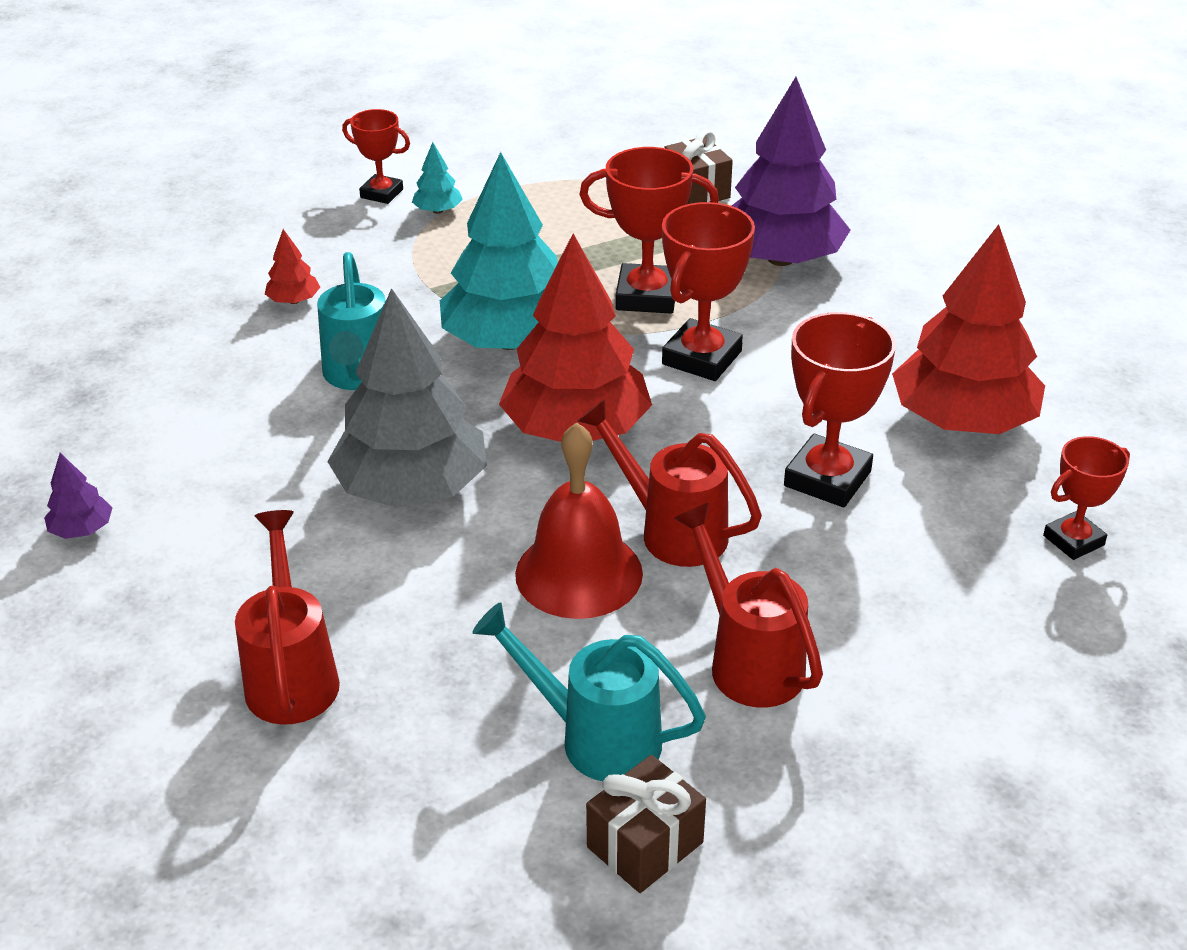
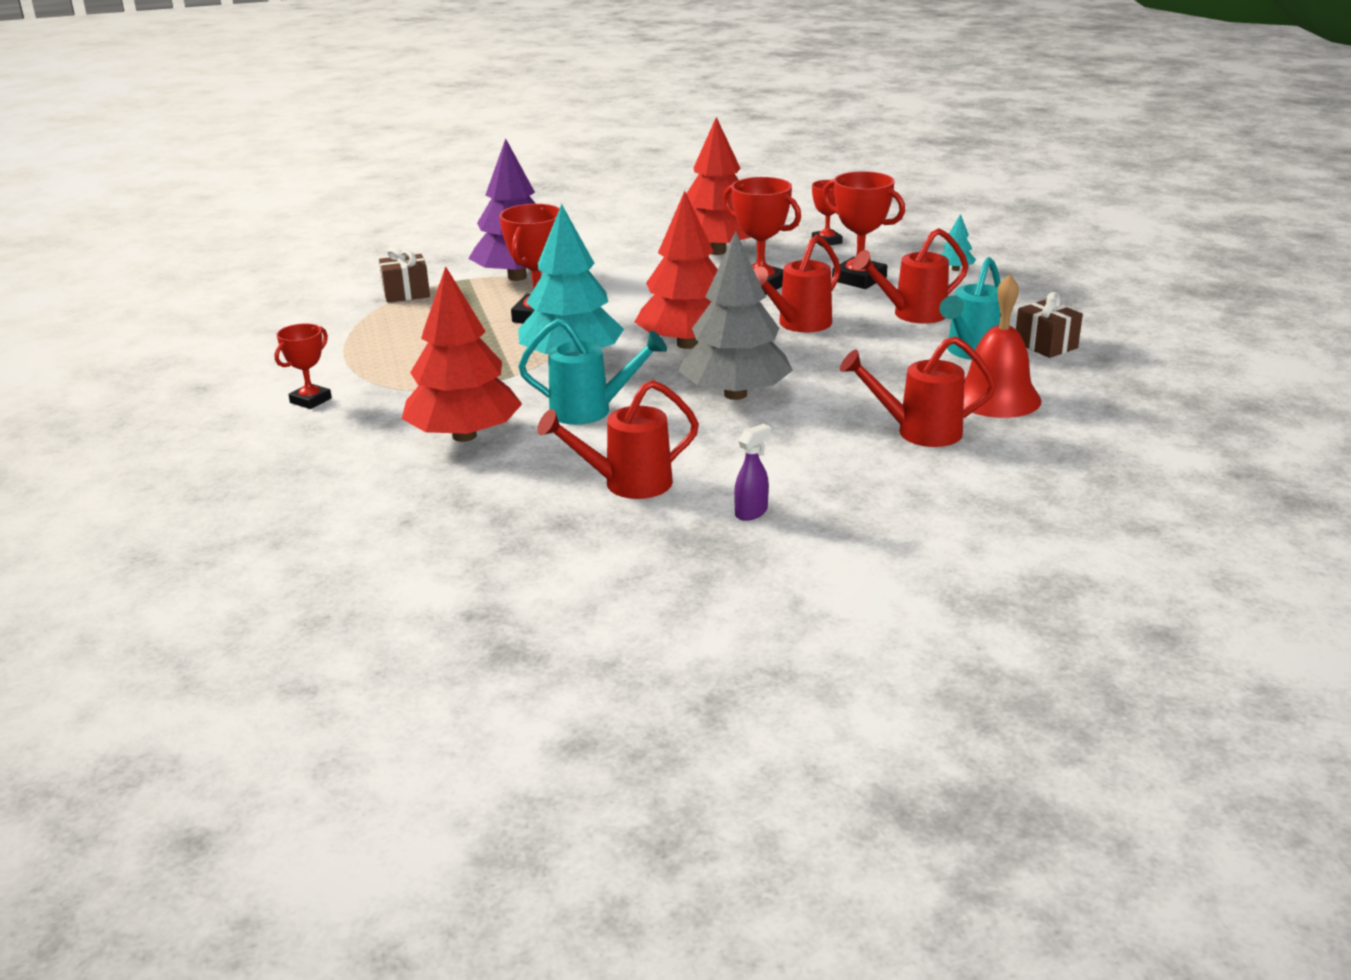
camera: 80 degrees left, 10 degrees down
(82, 529) = (751, 512): purple tree -> purple spray bottle
(165, 428) = (627, 484): none -> red watering can
(294, 301) = (464, 436): red tree -> red tree, size x2.44
(438, 210) = (360, 379): turquoise tree -> turquoise tree (955, 269)
(579, 573) = (833, 350): red bell -> red bell (996, 398)
(702, 358) = (622, 306): red trophy -> red trophy (859, 279)

